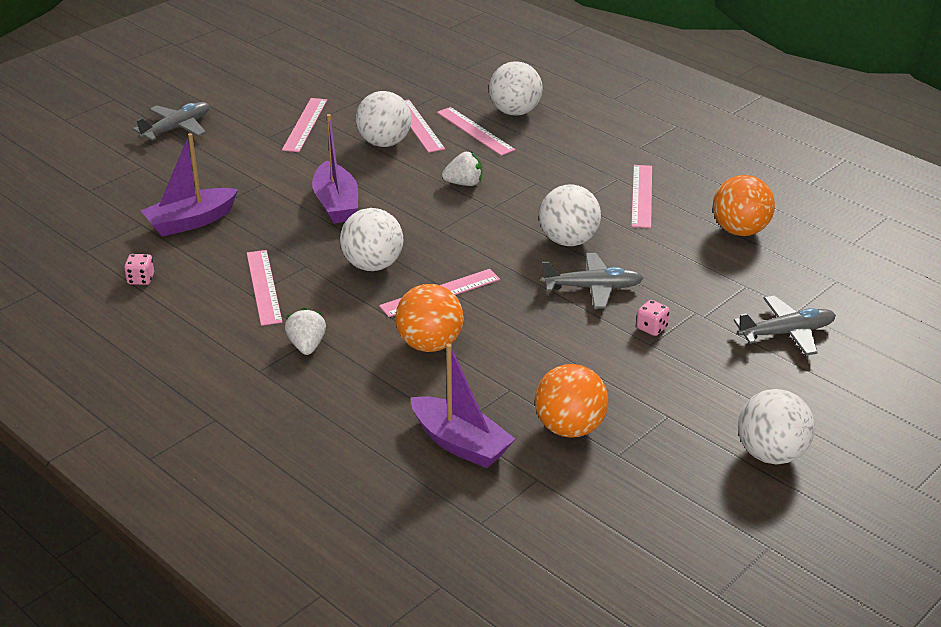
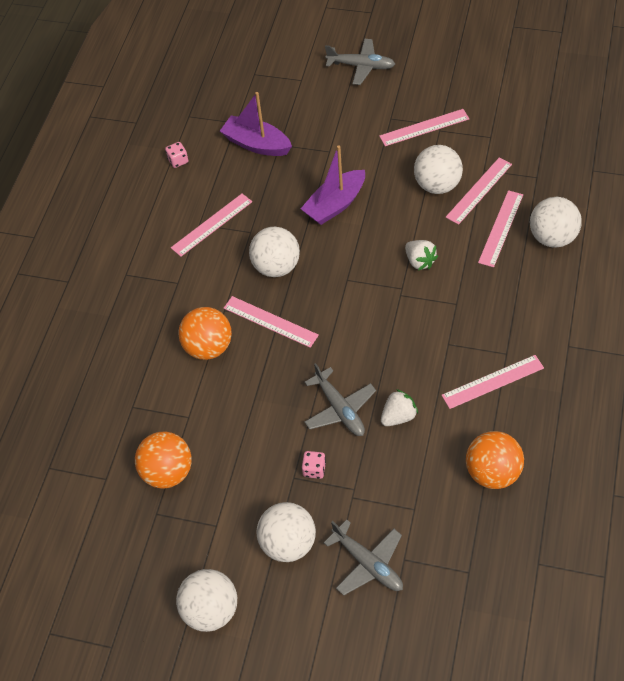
camera: 65 degrees right, 20 degrees up
(307, 346) = (165, 283): white strawberry -> white strawberry (398, 416)
(460, 443) = (116, 418): purple boat -> none
(568, 241) = (391, 364): white ball -> white ball (288, 543)

